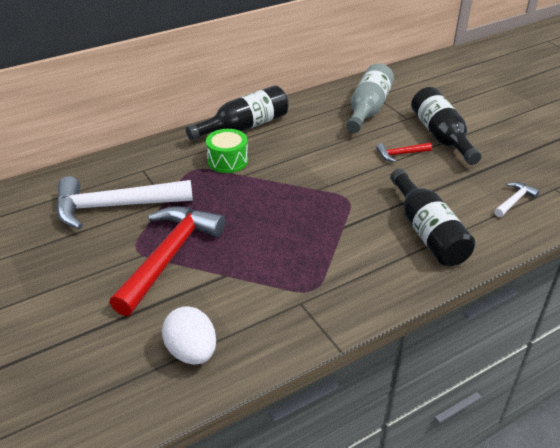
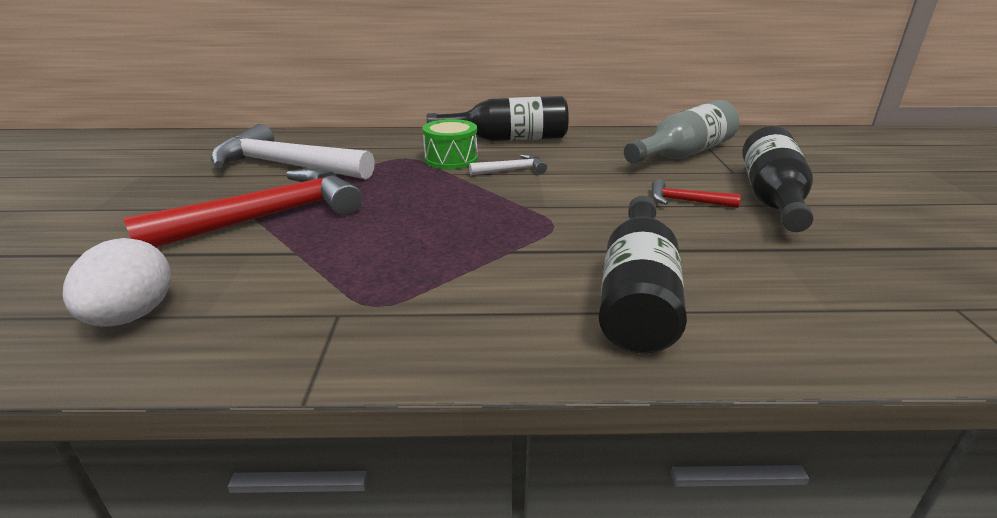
camera: 30 degrees right, 10 degrees down
(514, 201) = (848, 302): white hammer -> white hammer (512, 170)

